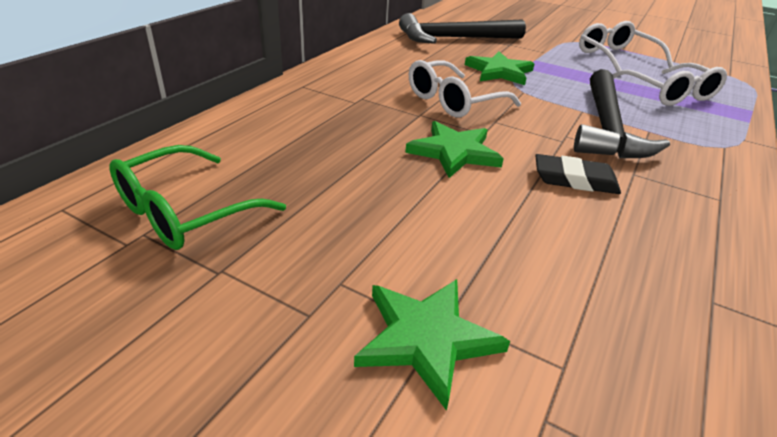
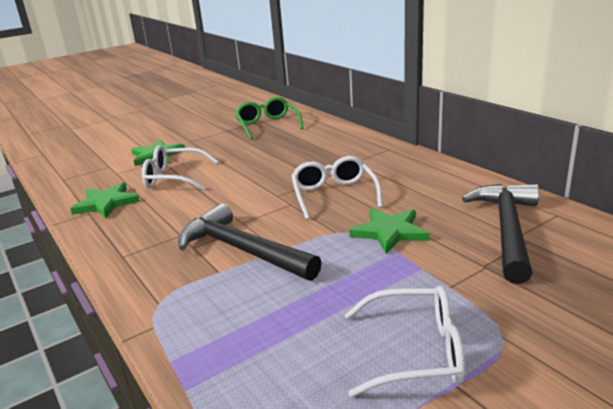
camera: 120 degrees right, 10 degrees down
(454, 152) = (262, 181): green star -> green star (106, 203)
(575, 180) = (198, 210): black eraser -> none
(669, 94) = (272, 333): white glasses -> white glasses (174, 178)

